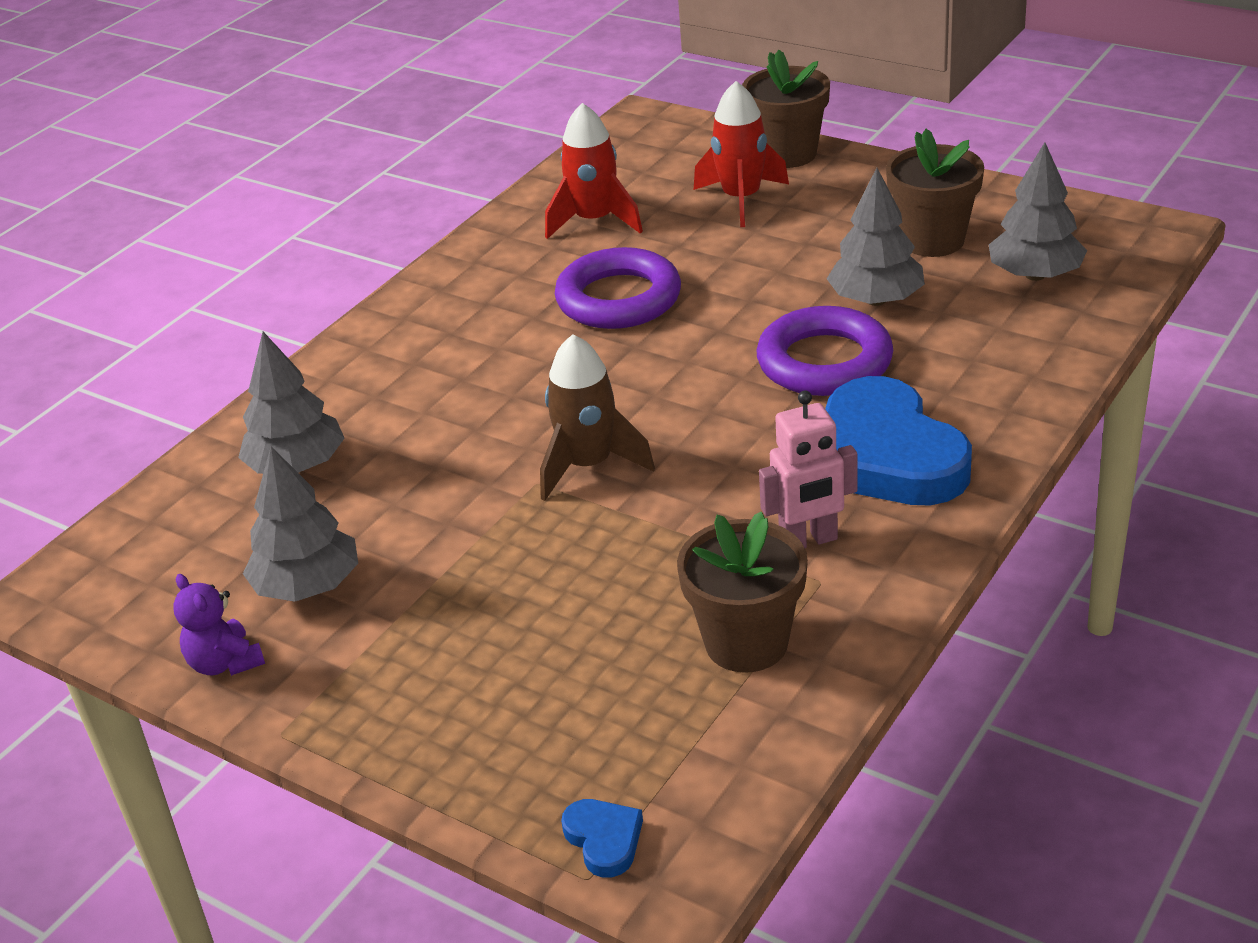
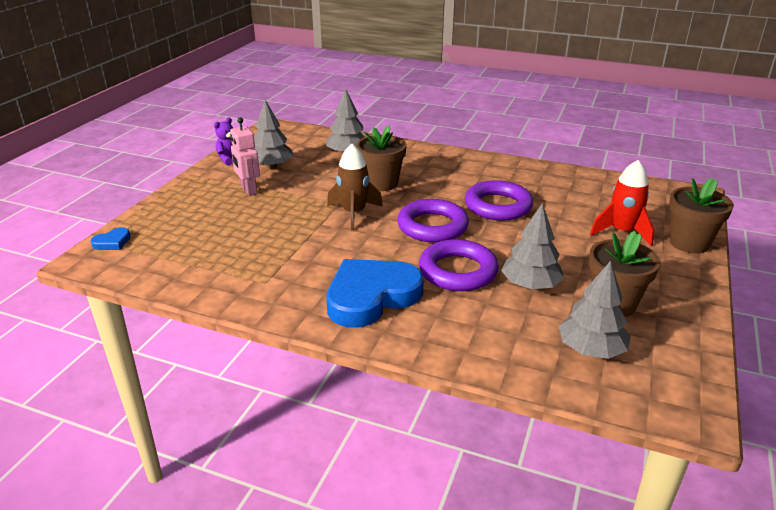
camera: 75 degrees right, 5 degrees down
(594, 221) = (571, 192): red rocket -> none
(669, 375) = (432, 226): none -> purple ring
(746, 643) = (222, 265): brown flower pot -> brown flower pot (381, 183)
(808, 541) = (296, 276): pink robot -> pink robot (248, 190)

